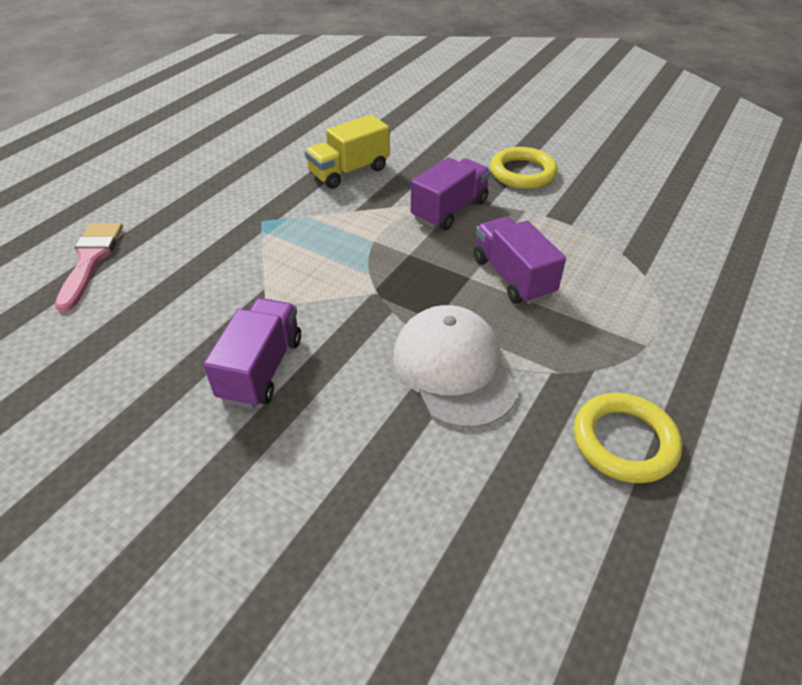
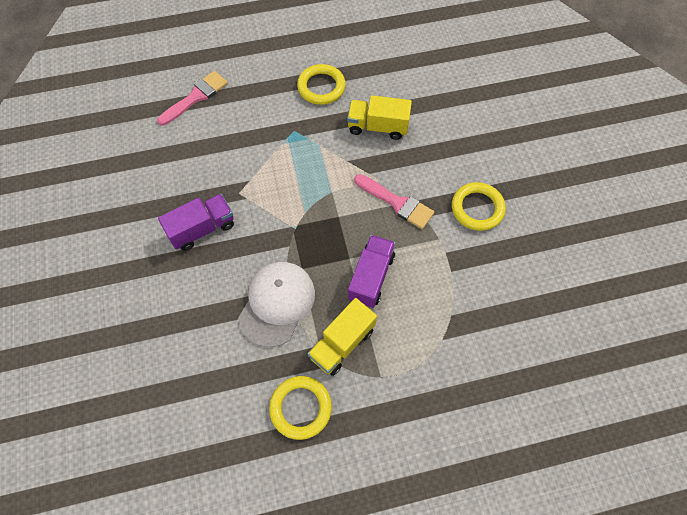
camera: 45 degrees right, 20 degrees up
(247, 175) = (321, 87): none -> yellow ring
(450, 210) = (397, 203): purple truck -> pink brush
(570, 348) = (342, 343): none -> yellow truck

